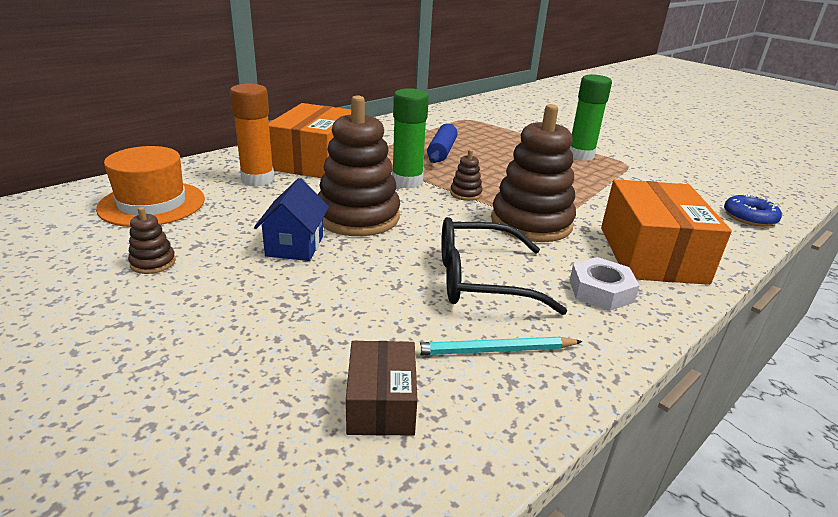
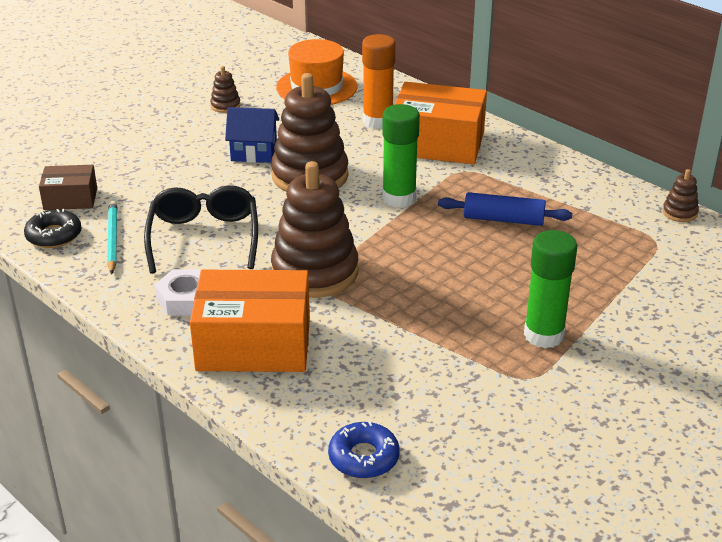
camera: 90 degrees right, 5 degrees up
(465, 194) = (378, 234): brown stacking toy -> brown stacking toy (679, 213)
(490, 413) = (54, 235): none -> black donut

